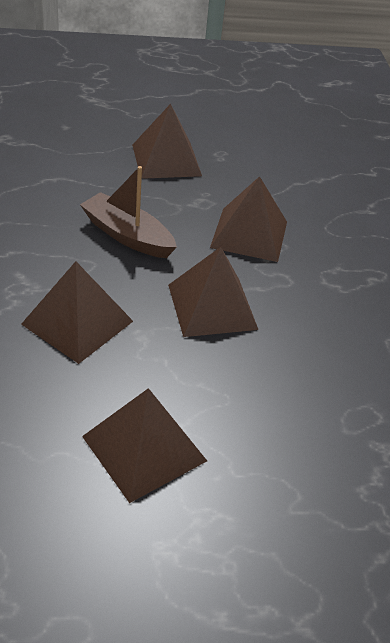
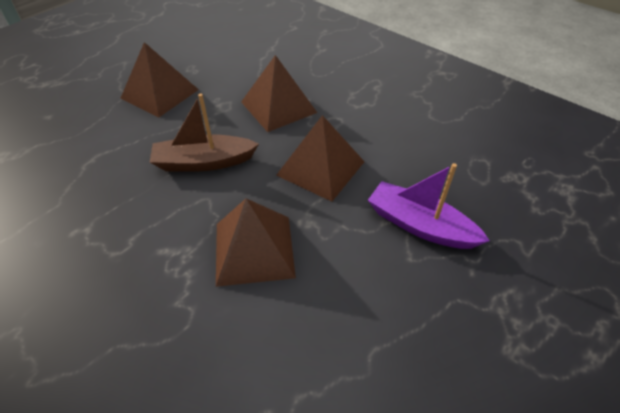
camera: 40 degrees left, 5 degrees up
(144, 448) = (413, 295): brown pyramid -> none
(228, 411) = (420, 225): none -> purple boat

